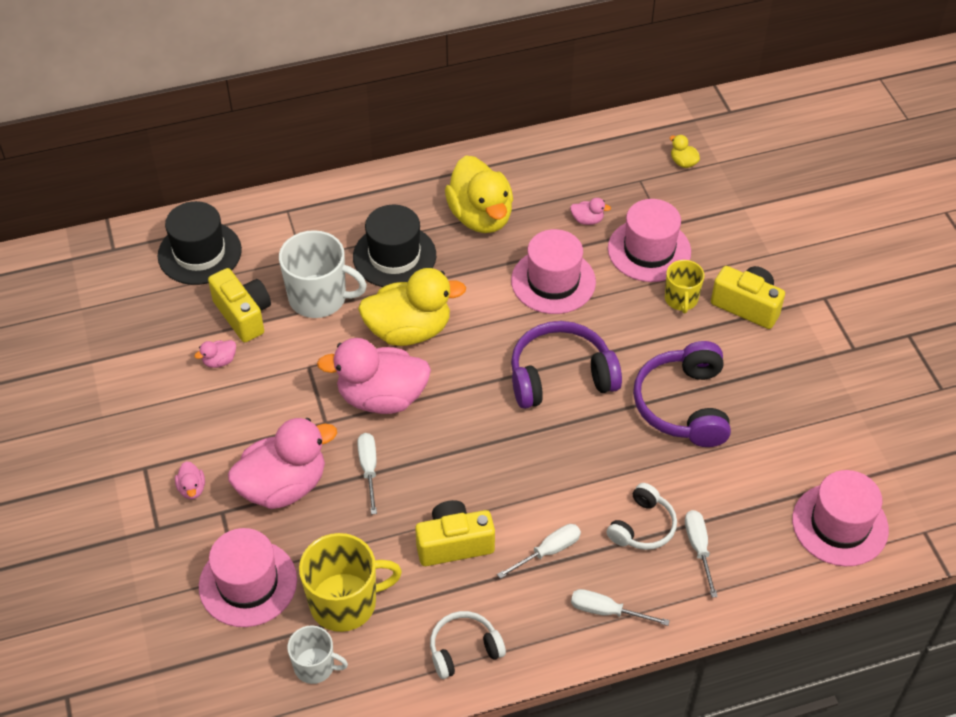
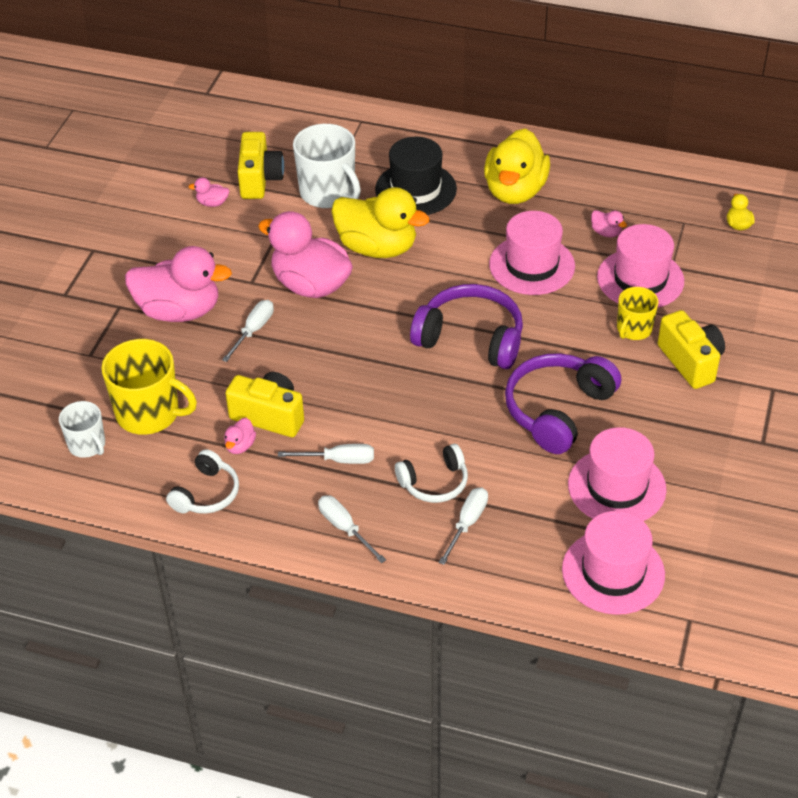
camera: 35 degrees right, 5 degrees down
(192, 489) = (112, 280): pink duck -> pink duck (240, 446)
(199, 253) = (267, 122): black hat -> none
(248, 583) = (92, 363): pink hat -> pink hat (616, 487)
(464, 649) = (207, 493): white headphones -> white headphones turned 105 degrees clockwise

